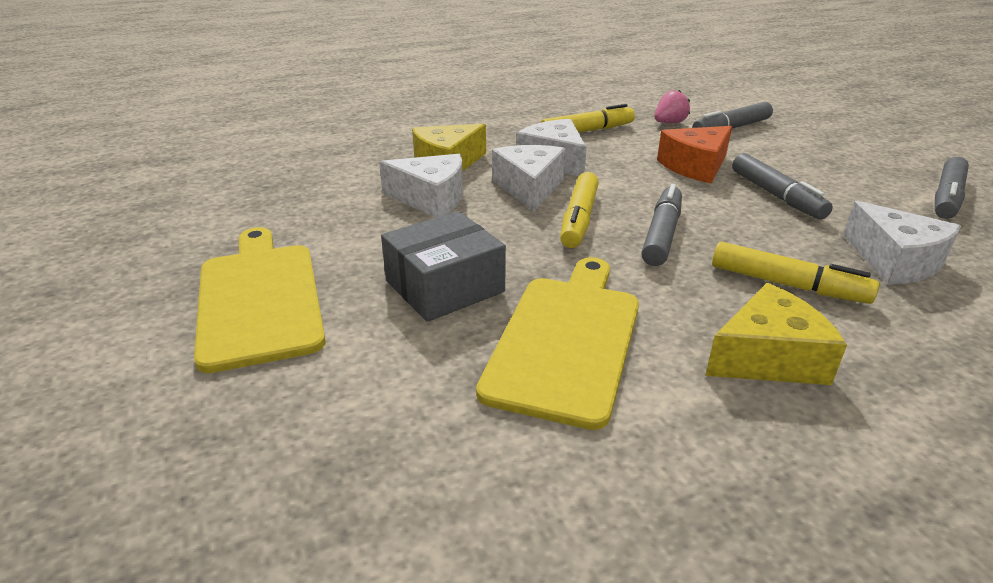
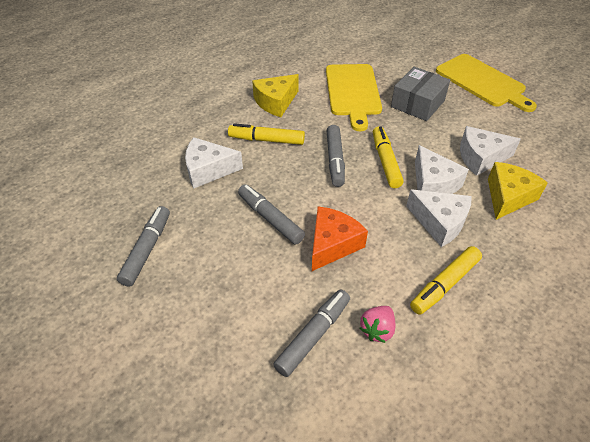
camera: 160 degrees right, 15 degrees up
(895, 261) = (208, 170): white cheese -> white cheese turned 45 degrees counterclockwise

